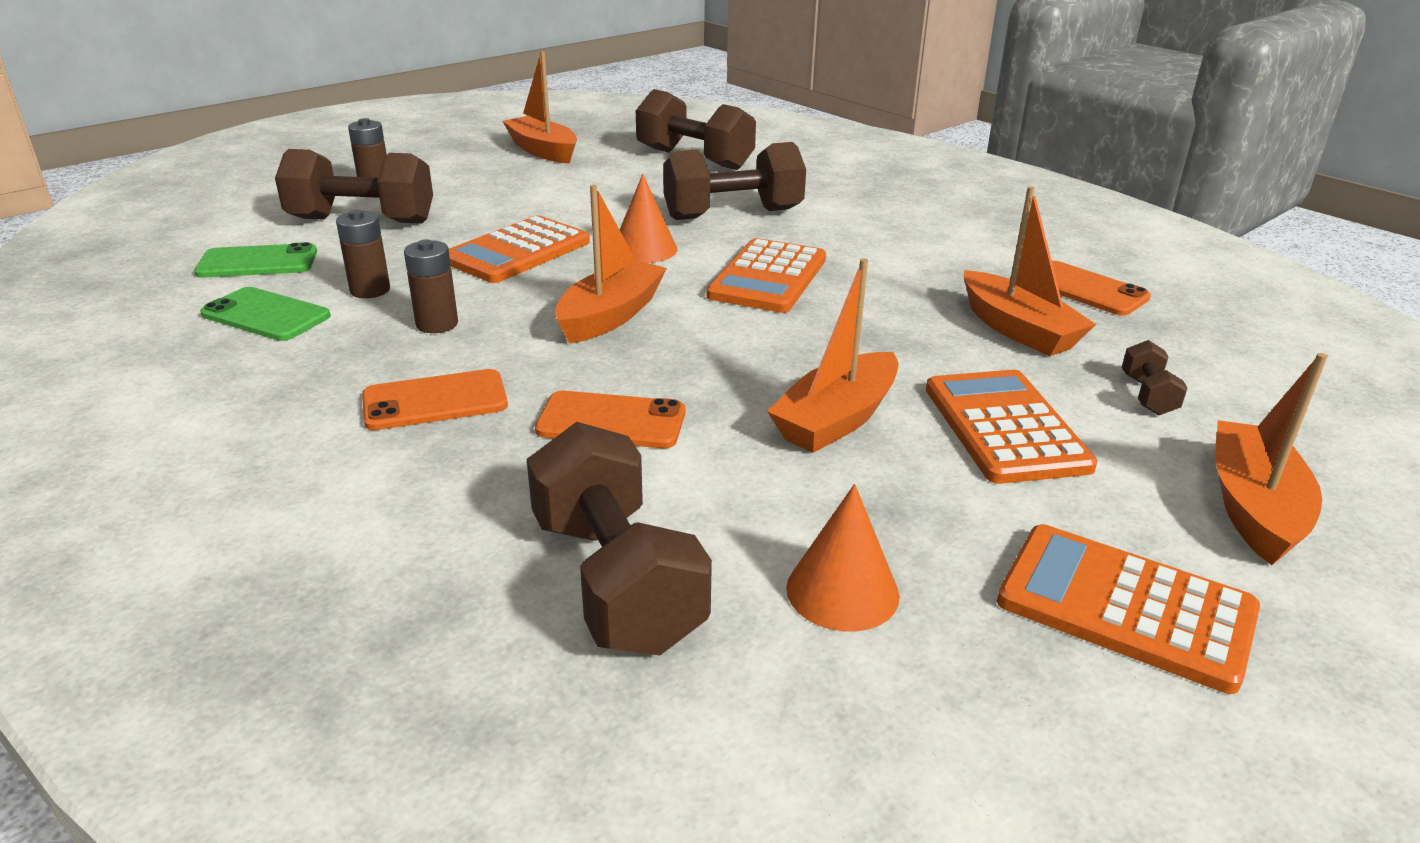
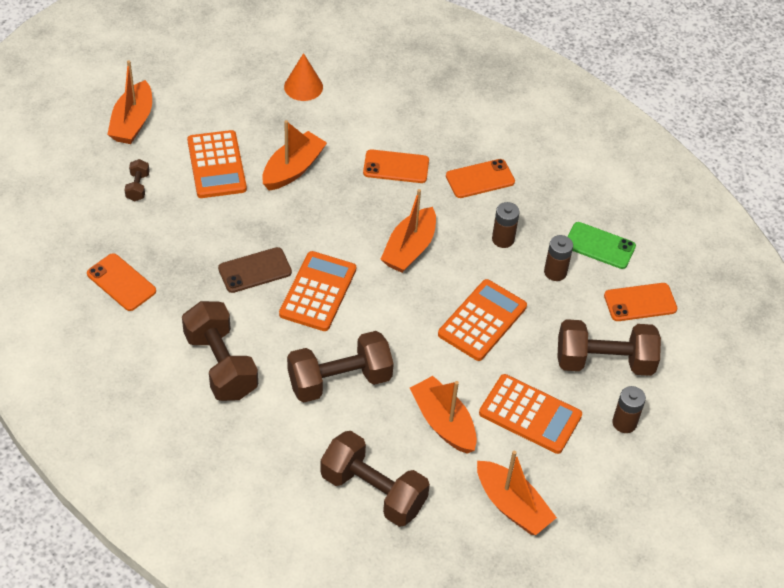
camera: 175 degrees right, 20 degrees up
(257, 262) = (640, 302): green phone -> orange phone
(616, 581) = (382, 90): brown dumbbell -> brown dumbbell (221, 365)
(644, 249) = (399, 326): orange cone -> none
(875, 297) = (255, 270): none -> brown phone
(1018, 330) = (180, 240): orange boat -> orange boat (443, 422)
(1125, 606) = (207, 81): orange calculator -> orange calculator (530, 414)

